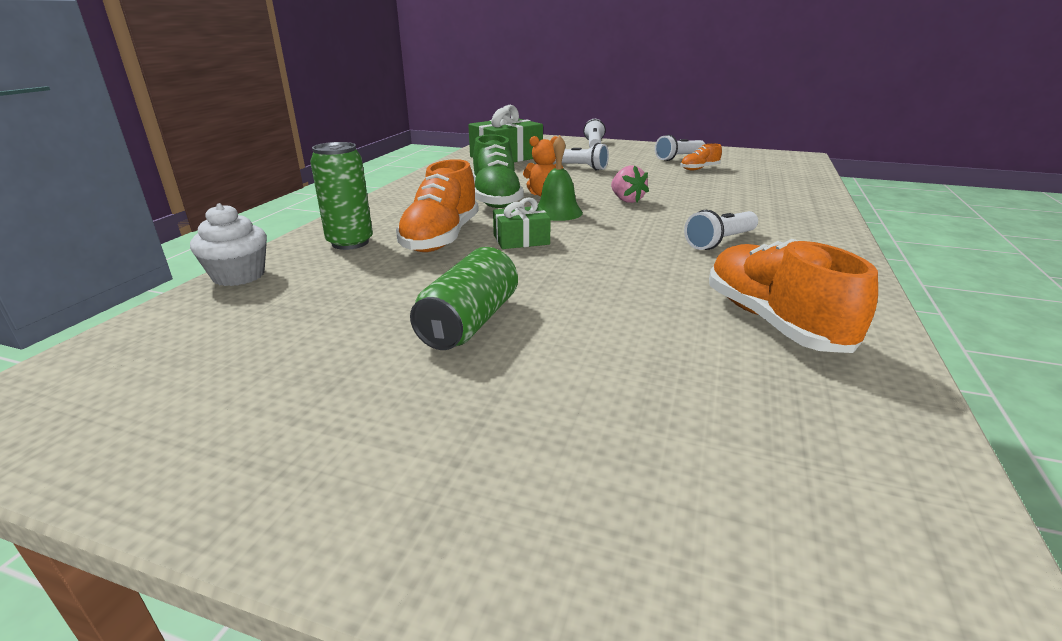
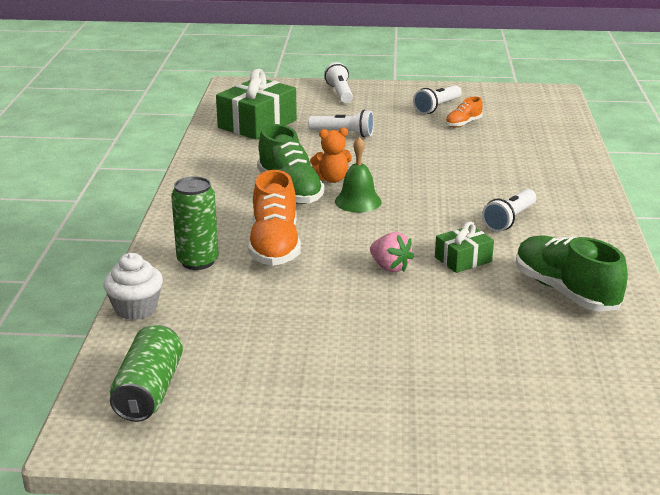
camera: 15 degrees left, 0 degrees up
(470, 322) = (357, 322): green can -> green can (149, 391)
(521, 240) = (345, 239): green gift -> green gift (463, 259)
(626, 200) = (412, 178): pink strawberry -> pink strawberry (390, 267)
(773, 322) = (565, 291): orange shoe -> green shoe

